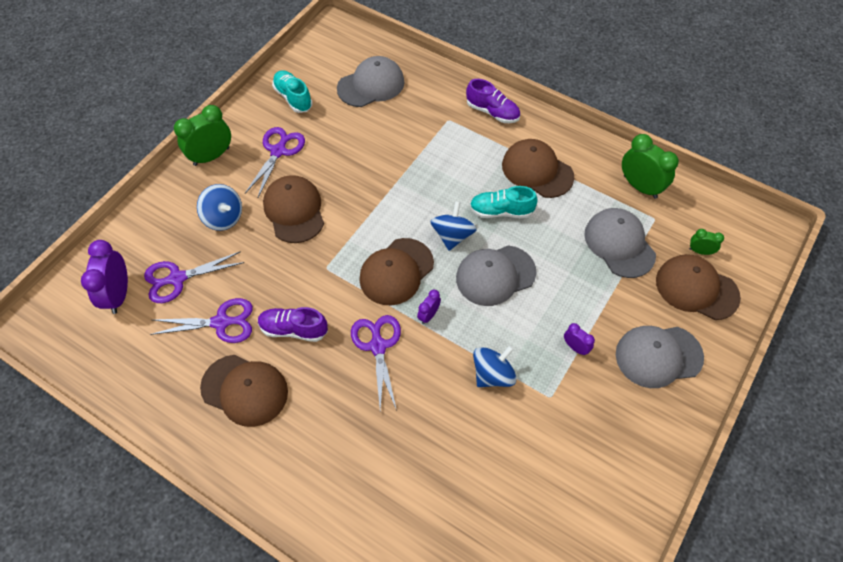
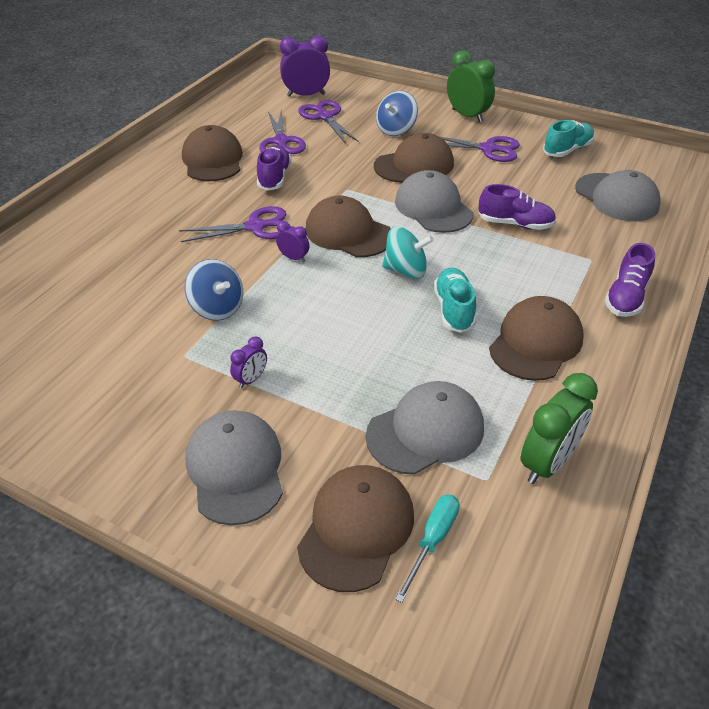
camera: 85 degrees right, 15 degrees down
(245, 390) = (213, 160): brown cap -> brown cap turned 150 degrees clockwise
(398, 155) = (515, 224): none -> purple shoe
(452, 235) = (406, 270): blue spinning top -> turquoise spinning top
(495, 275) = (353, 306): grey cap -> grey cap (433, 208)
(700, 251) = (432, 540): green clock -> turquoise screwdriver

